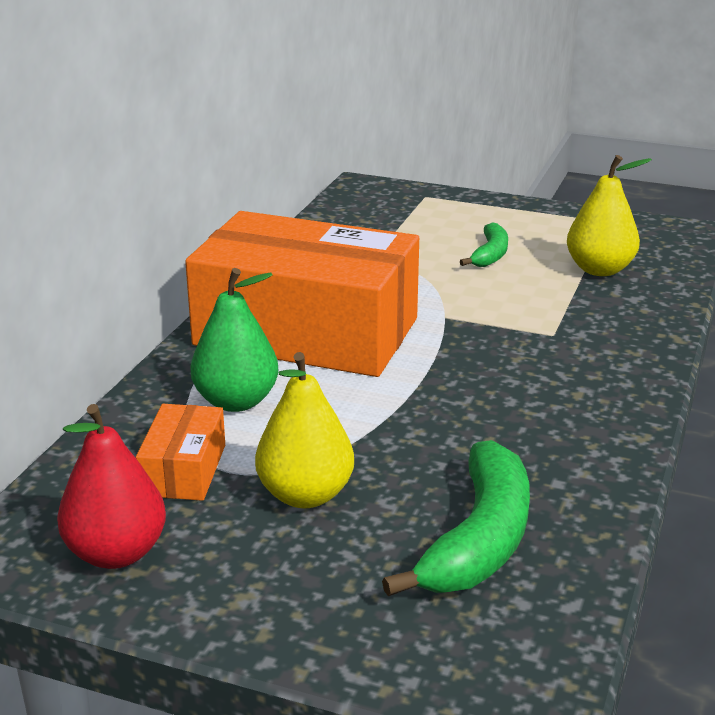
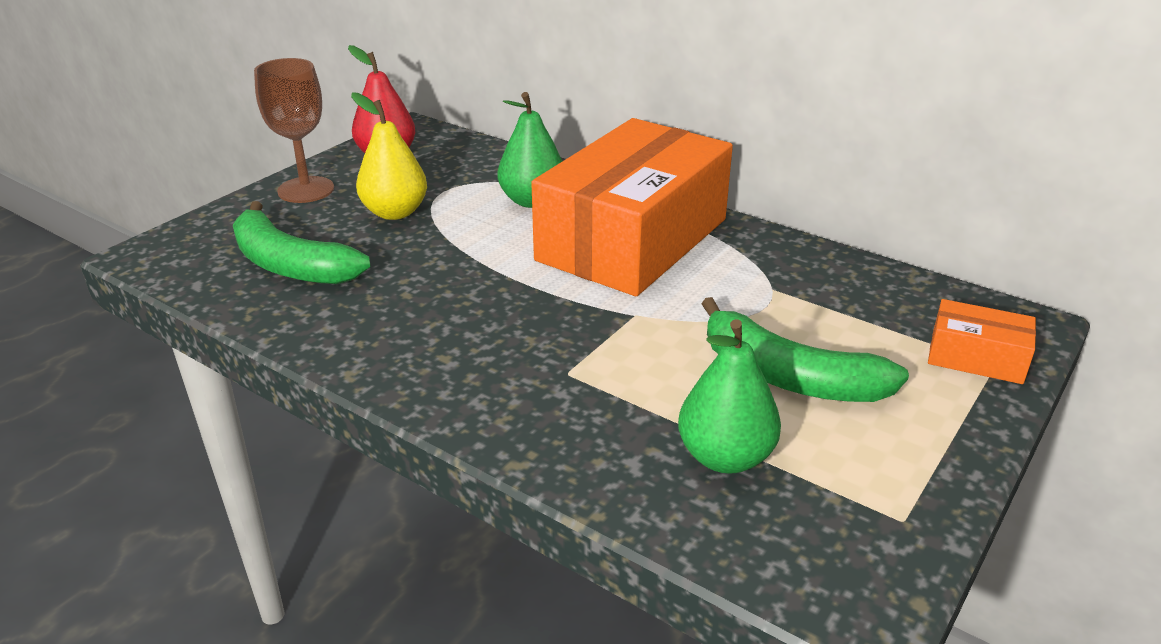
camera: 105 degrees right, 5 degrees up
(184, 470) = (456, 178): orange box -> orange box (976, 358)
(263, 600) = (306, 190): none -> brown goblet
(490, 254) = (788, 377): green banana -> green banana, size x1.82
(599, 269) = (725, 457): yellow pear -> green pear

